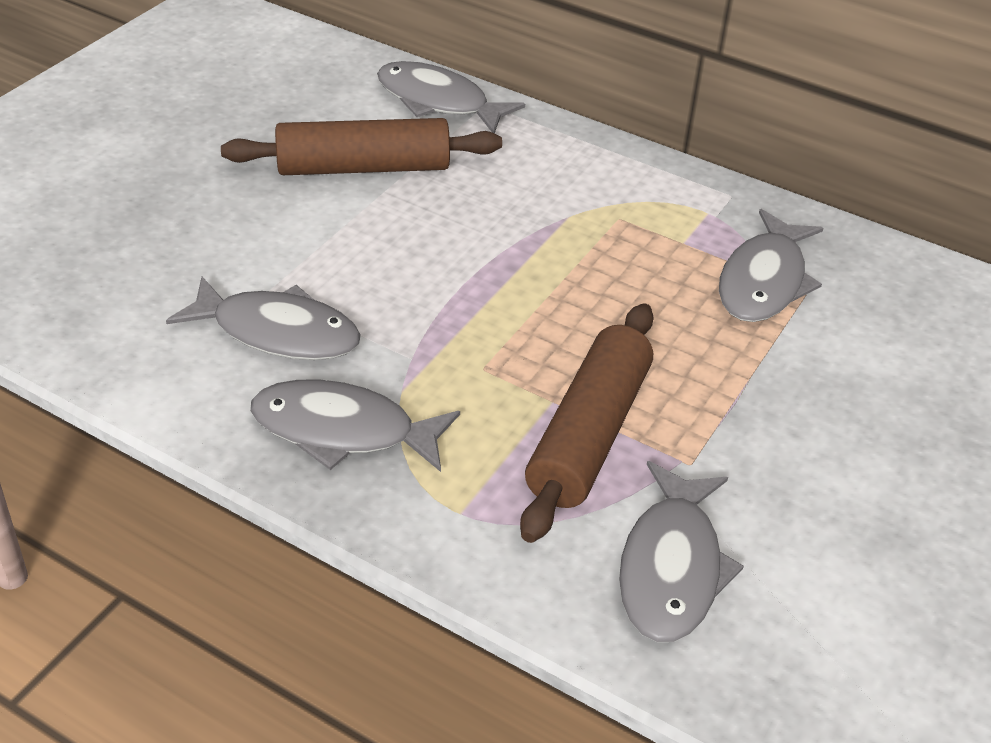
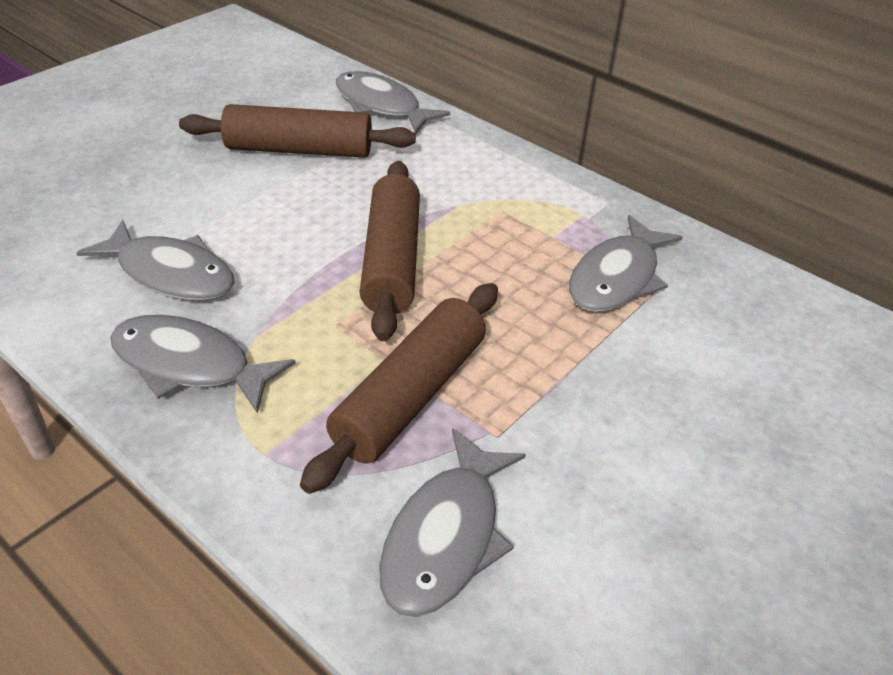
camera: 10 degrees right, 0 degrees up
(517, 289) = (391, 260): none -> brown rolling pin

